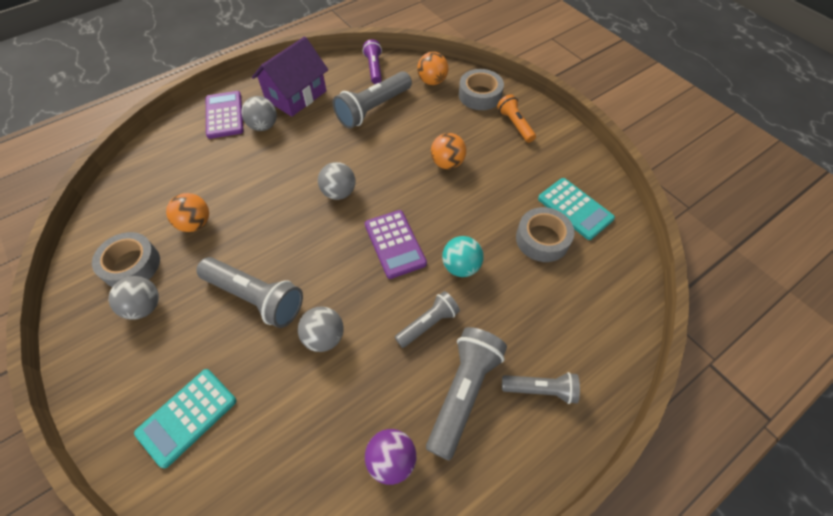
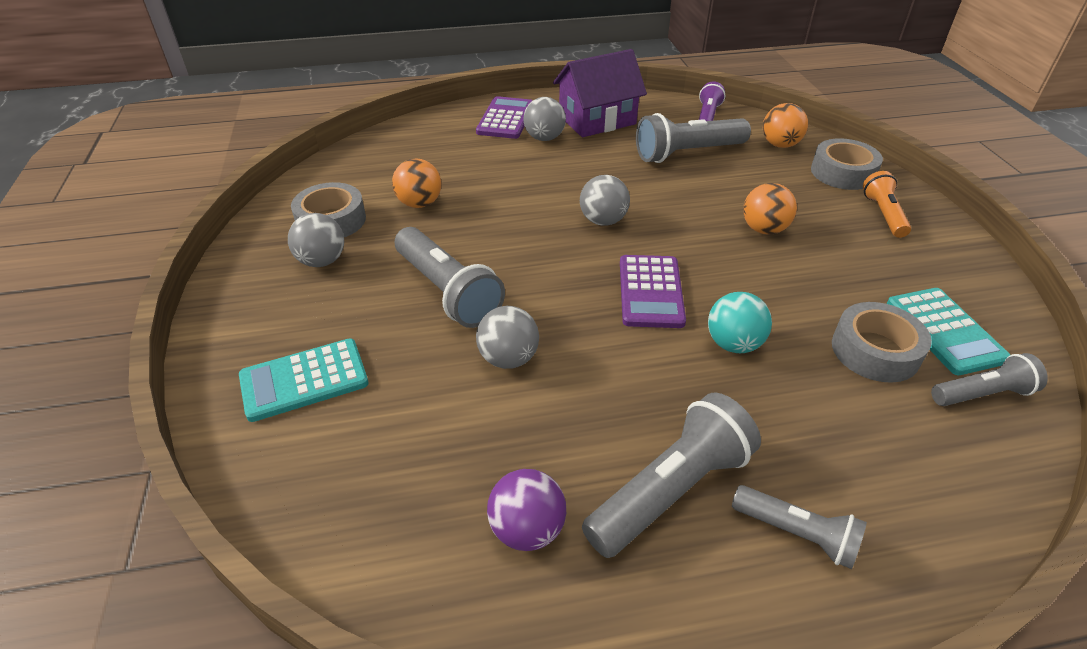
camera: 25 degrees right, 15 degrees down
(428, 324) = (655, 392): grey flashlight -> grey flashlight (982, 394)

